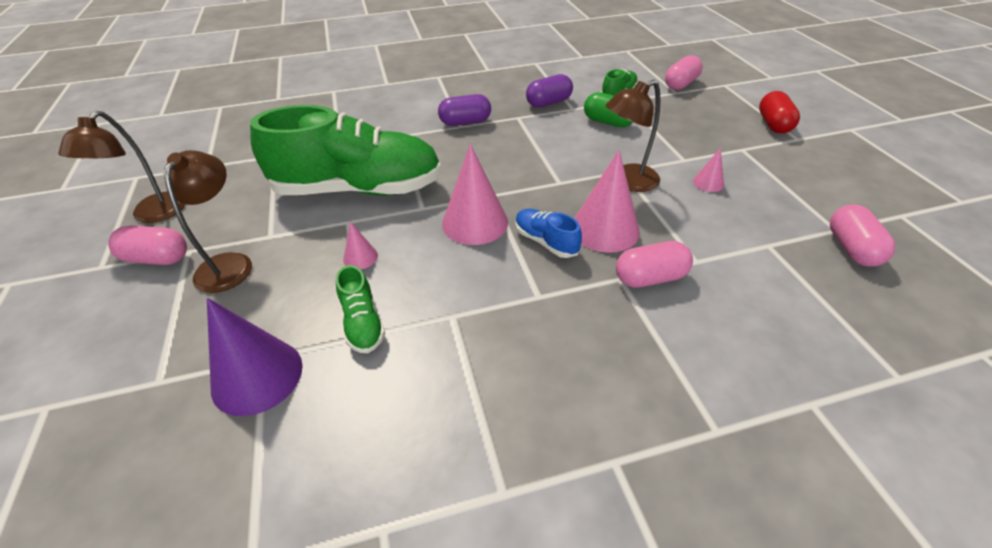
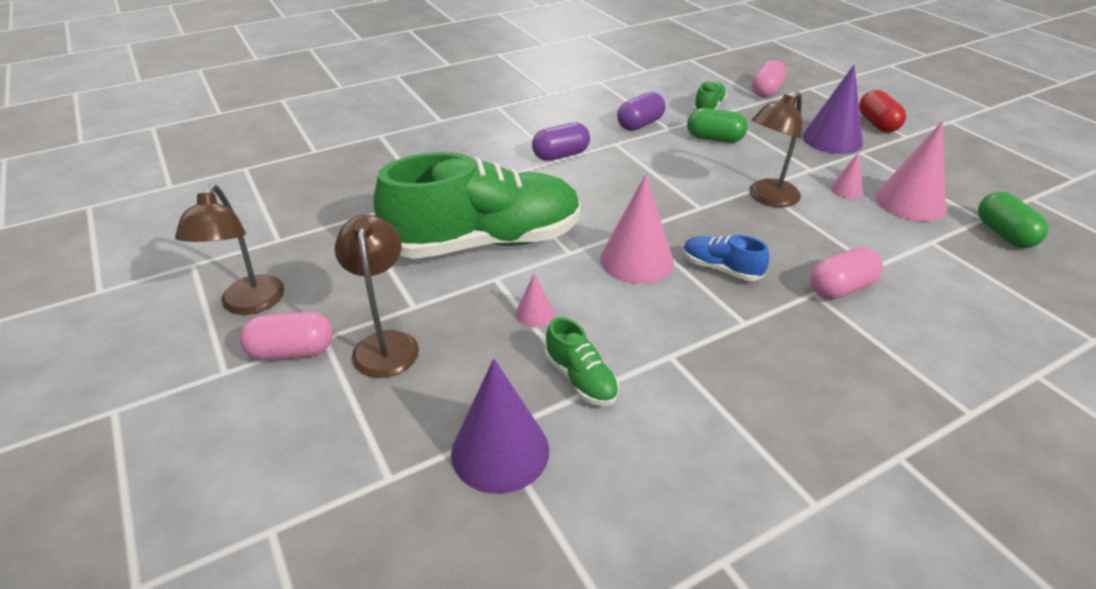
camera: 15 degrees left, 5 degrees down
(605, 229) = (772, 248): pink cone -> pink cone (910, 202)
(720, 134) = (832, 139): none -> purple cone
(851, 248) = (1004, 234): pink capsule -> green capsule

